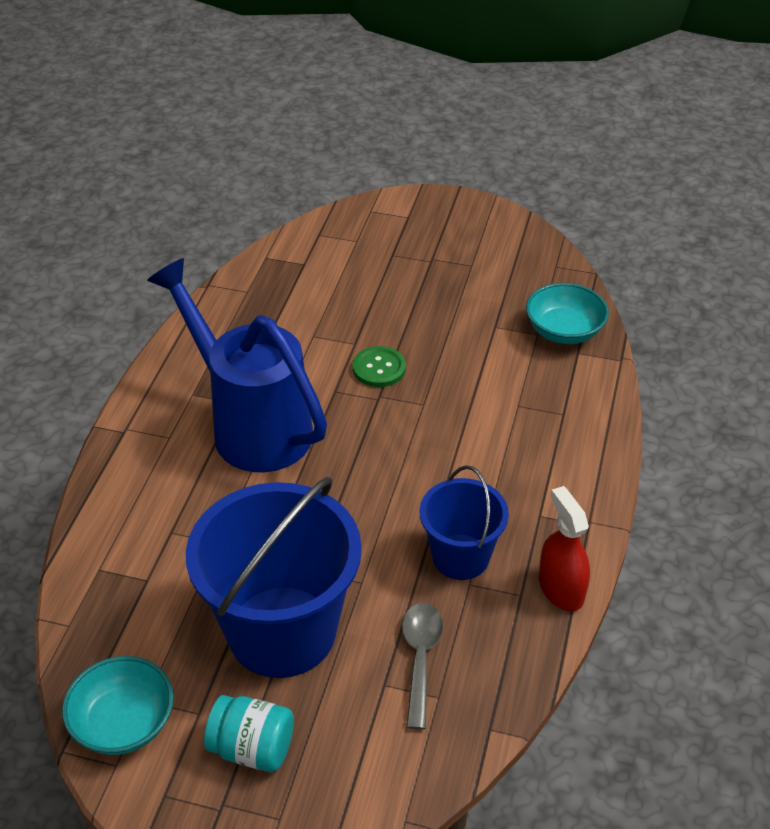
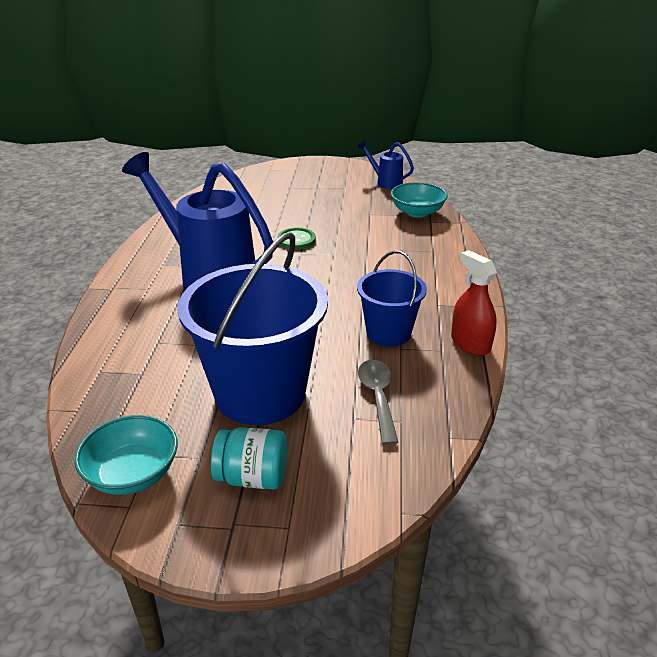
camera: 10 degrees left, 10 degrees down
(535, 259) = (385, 182): none -> blue watering can

